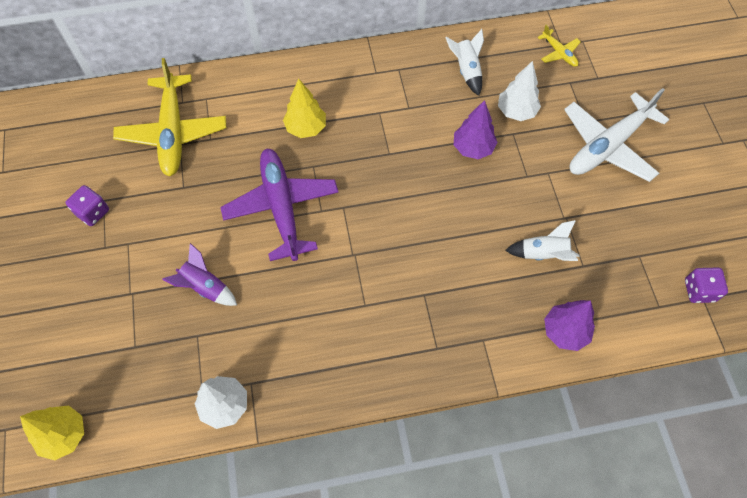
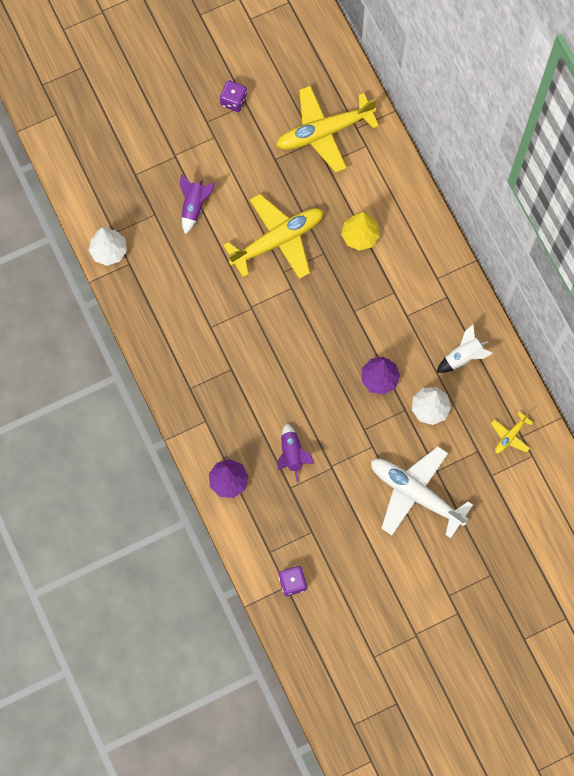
camera: 75 degrees right, 10 degrees up
(64, 435) = (62, 153): yellow tree -> none
(282, 208) = (277, 240): purple plane -> yellow plane
(543, 254) = (292, 454): white rocket -> purple rocket

